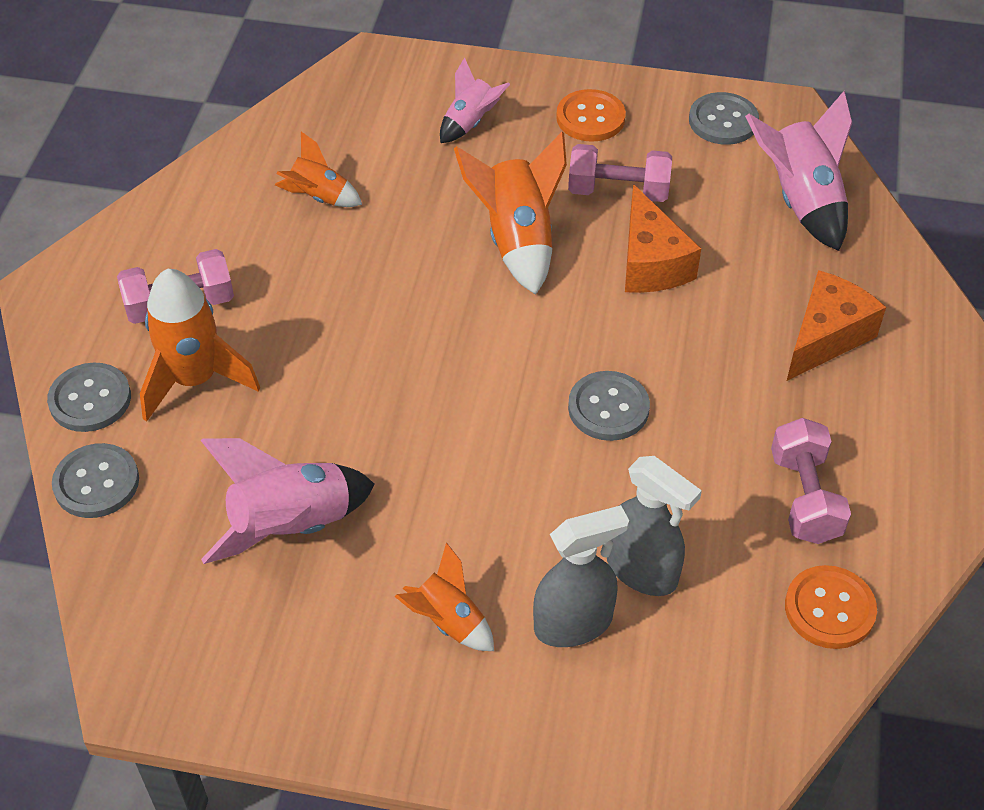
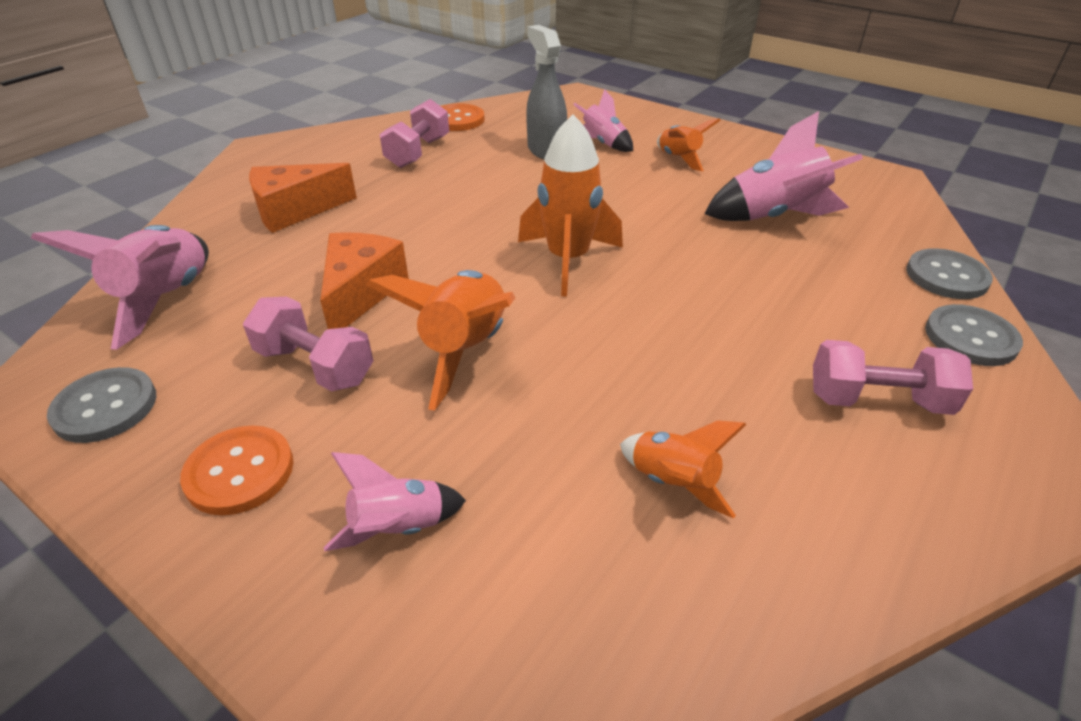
camera: 155 degrees left, 10 degrees down
(195, 380) = (856, 324): orange rocket -> orange rocket (568, 260)
(573, 623) = (603, 143): grey spray bottle -> pink rocket
(608, 408) = (497, 216): grey button -> none

